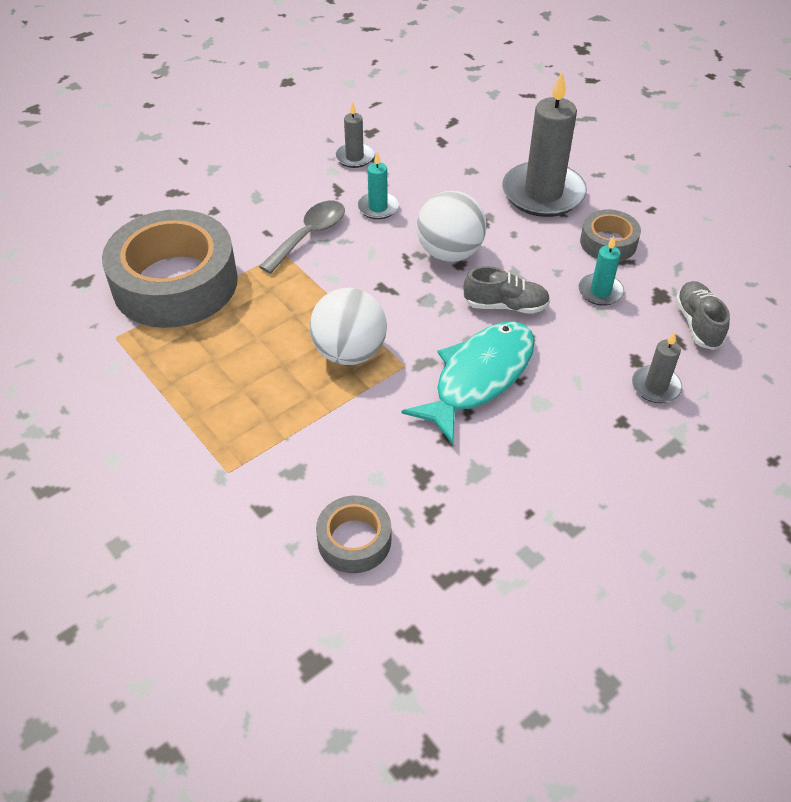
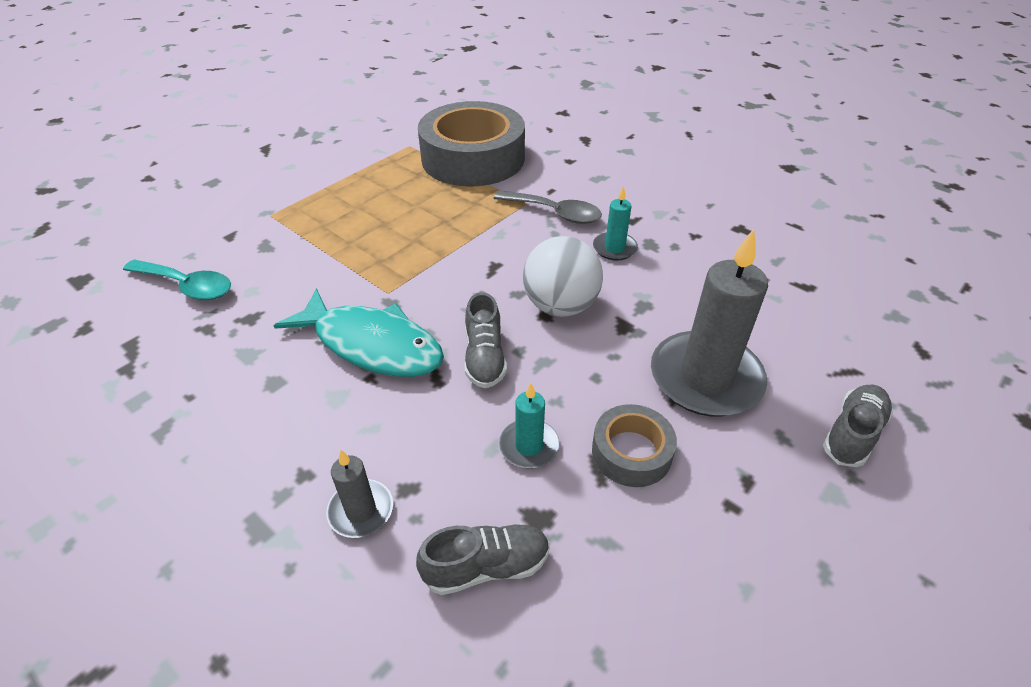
camera: 80 degrees right, 5 degrees down
(349, 352) = (401, 256): white ball -> none
(354, 157) = (689, 223): grey candle -> none
(354, 540) = (187, 286): grey tape -> turquoise spoon
(597, 146) = (852, 434): none -> grey shoe

